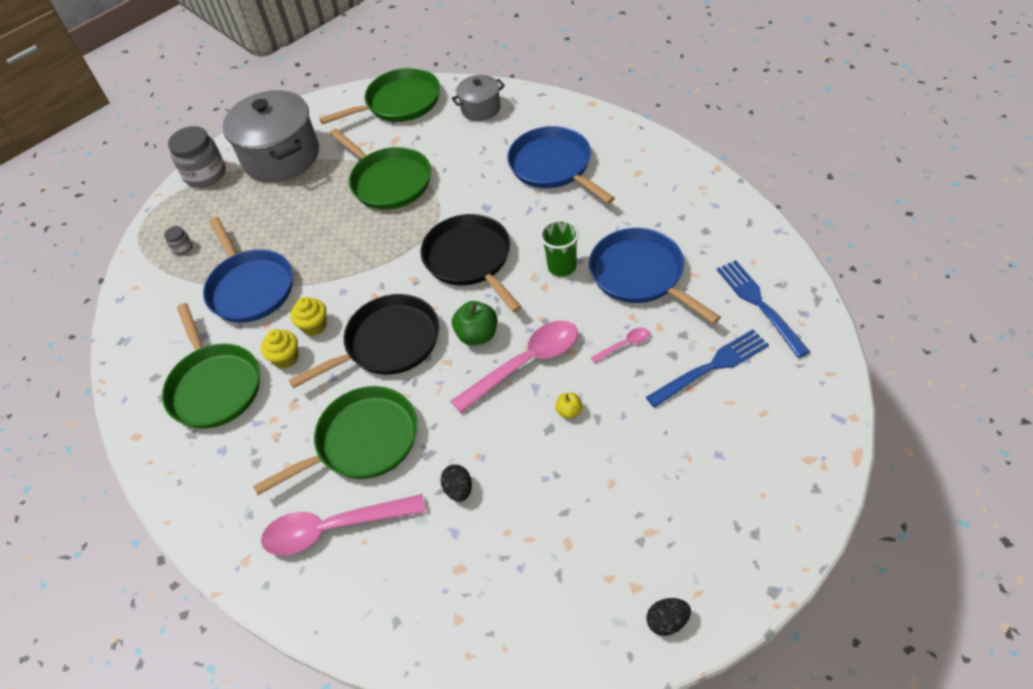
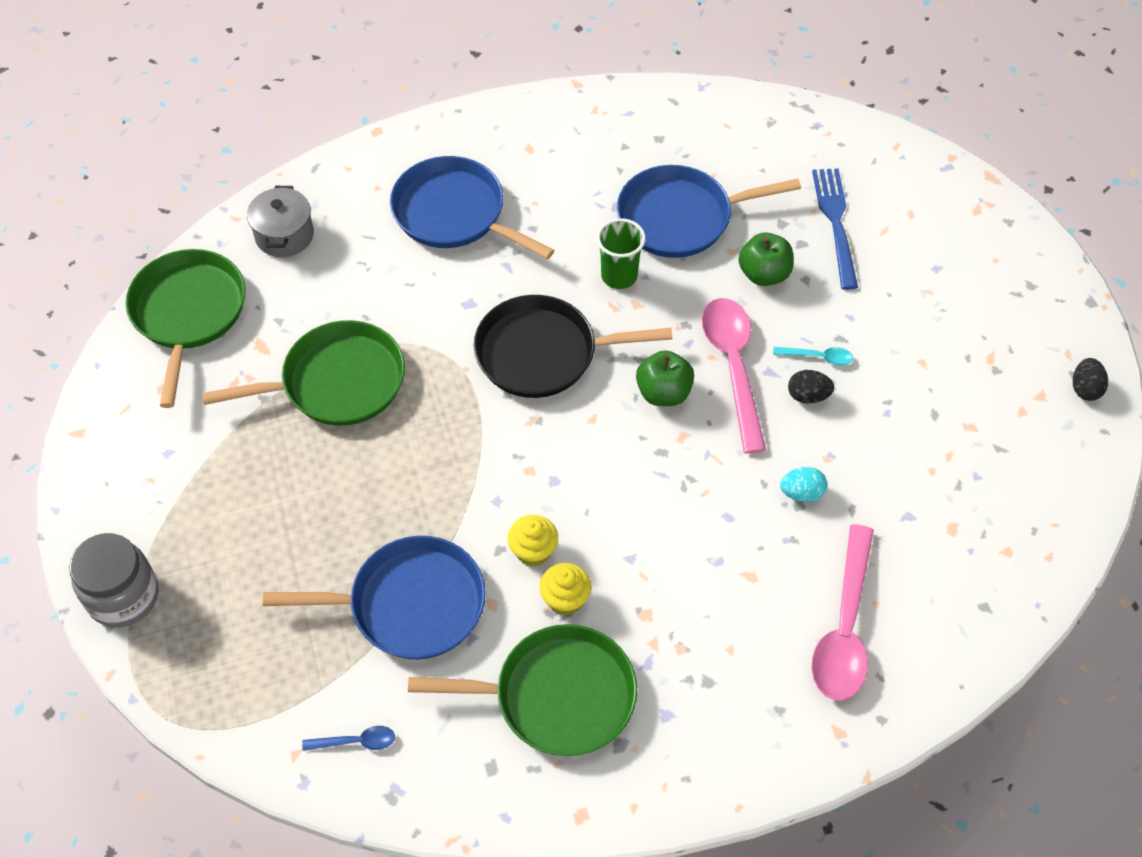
camera: 70 degrees left, 5 degrees up
(151, 308) = (356, 742): none -> blue spoon
(182, 248) = (262, 669): grey jar -> none
(281, 156) = (172, 487): grey pot -> none
(362, 441) = (744, 559): green pan -> none
(388, 343) = (616, 483): black pan -> none
(437, 452) = (801, 493): none -> turquoise egg
(458, 490) = (859, 492): black egg -> black egg (808, 396)
(553, 166) = (454, 213): blue pan -> blue pan turned 45 degrees clockwise
(569, 411) = (818, 357): yellow apple -> turquoise spoon
(625, 345) = (764, 274): pink spoon -> green apple
(759, 304) = (784, 150): blue fork -> none

